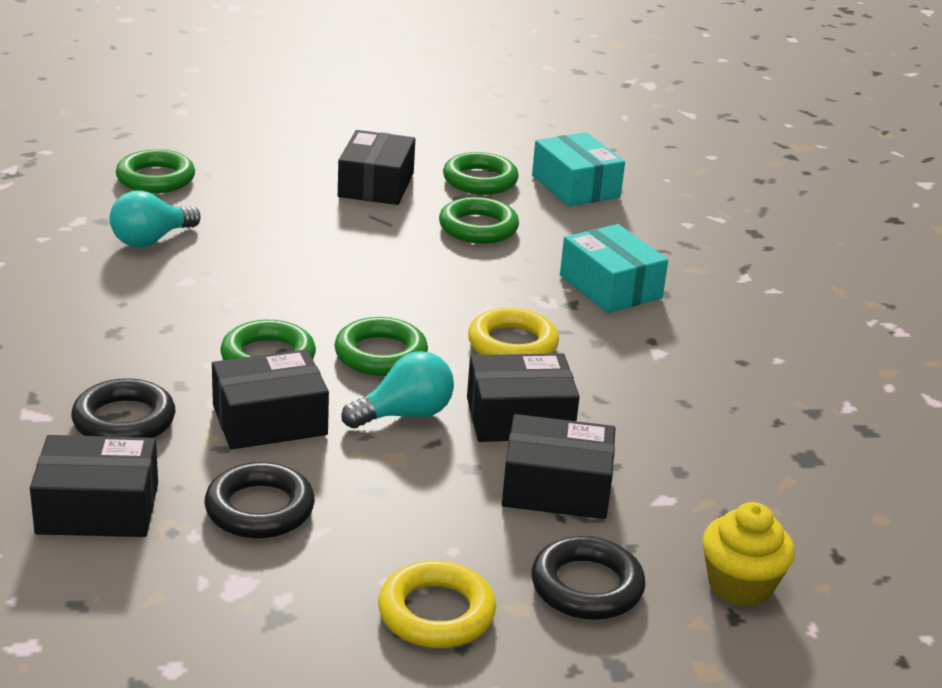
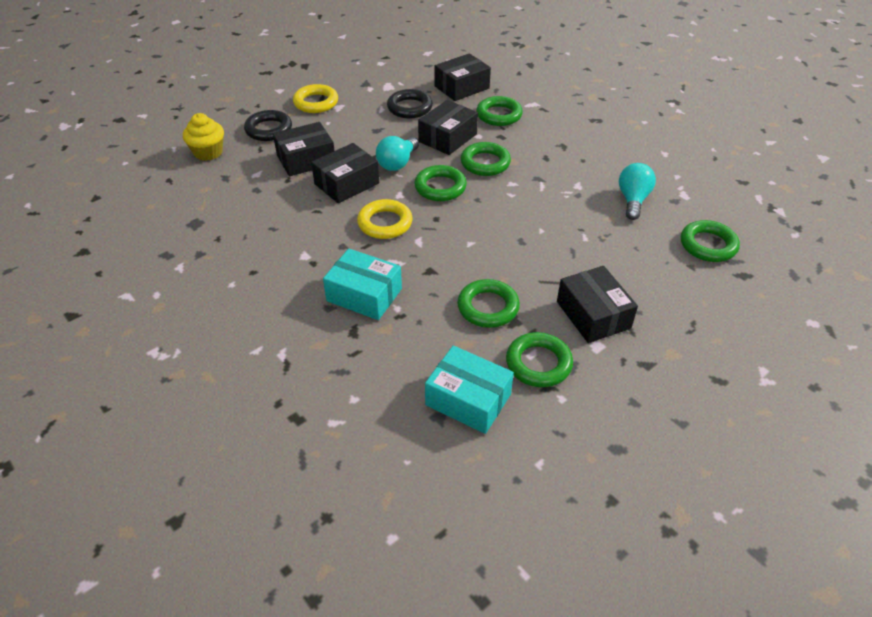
camera: 150 degrees right, 15 degrees up
(124, 420) = (499, 115): black ring -> green ring

